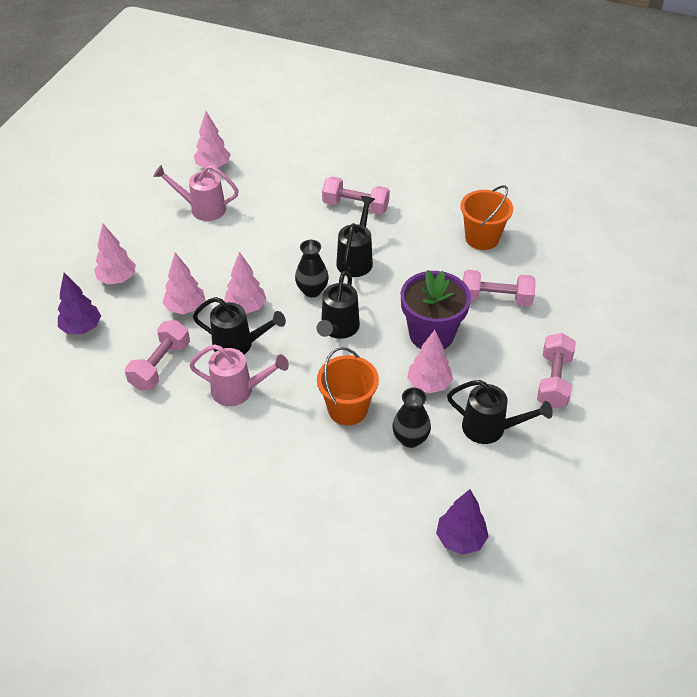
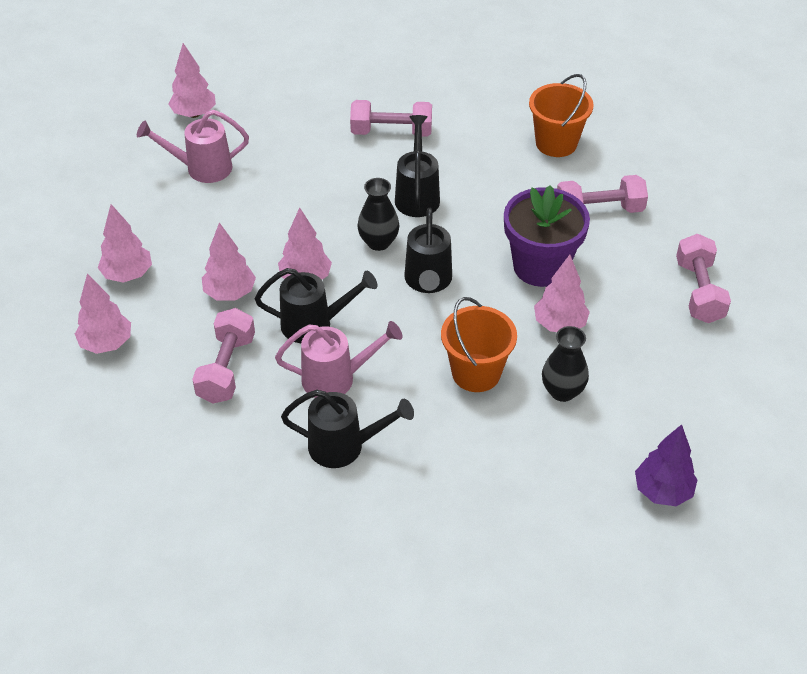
camera: 15 degrees left, 0 degrees up
(81, 328) = (106, 344): purple tree -> pink tree
(490, 428) = (648, 360): black watering can -> black watering can (344, 446)

